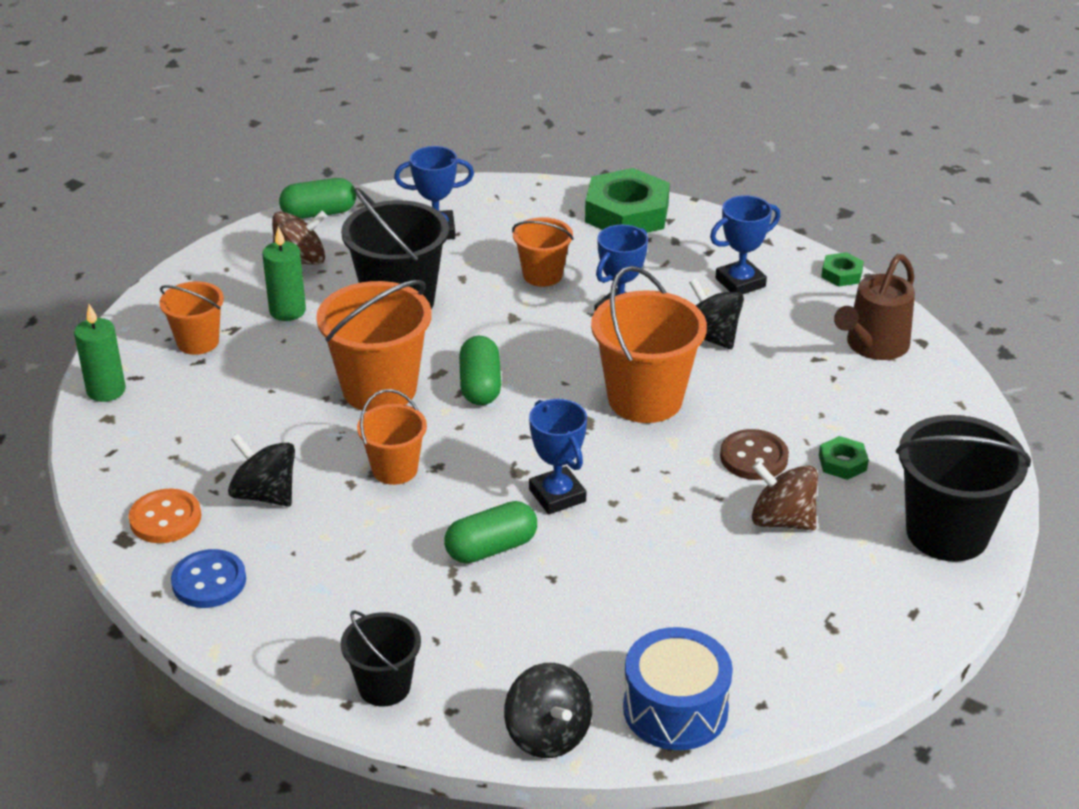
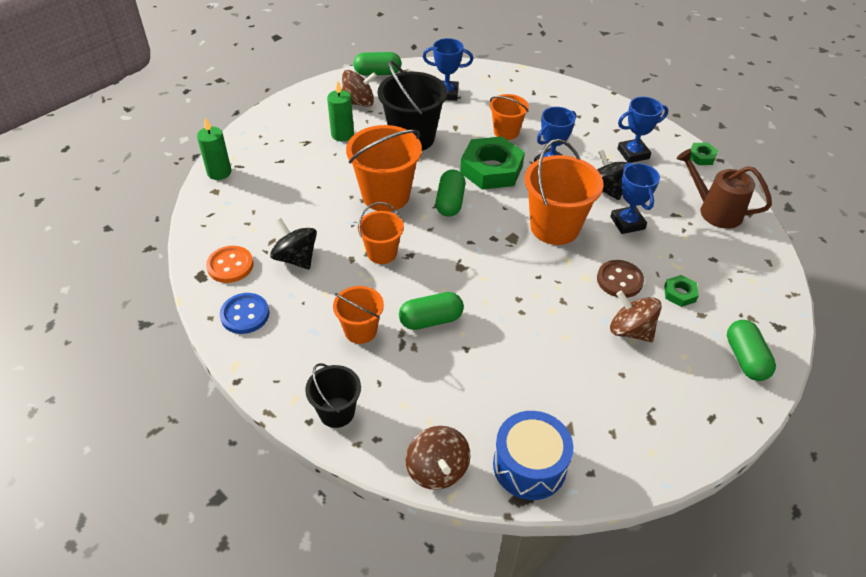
camera: 10 degrees right, 10 degrees up
(198, 342) = (283, 148): orange bucket -> orange bucket (360, 330)
(548, 734) = (437, 470): black spinning top -> brown spinning top
(557, 495) = (482, 288): blue trophy -> blue trophy (627, 223)
(627, 213) = (568, 97): green nut -> green nut (491, 169)
(873, 346) = (714, 211): brown watering can -> brown watering can turned 75 degrees clockwise
(947, 533) = (745, 359): black bucket -> green capsule

